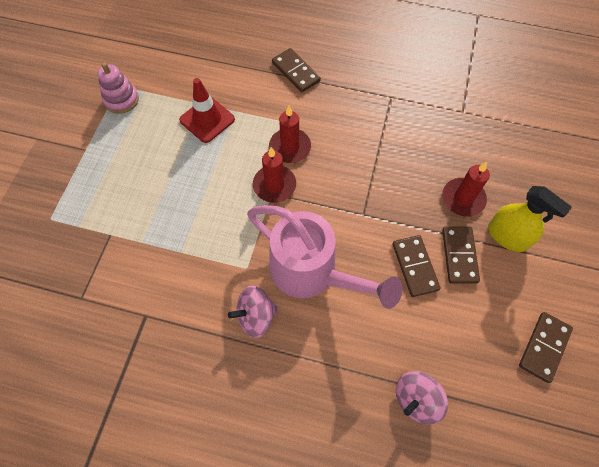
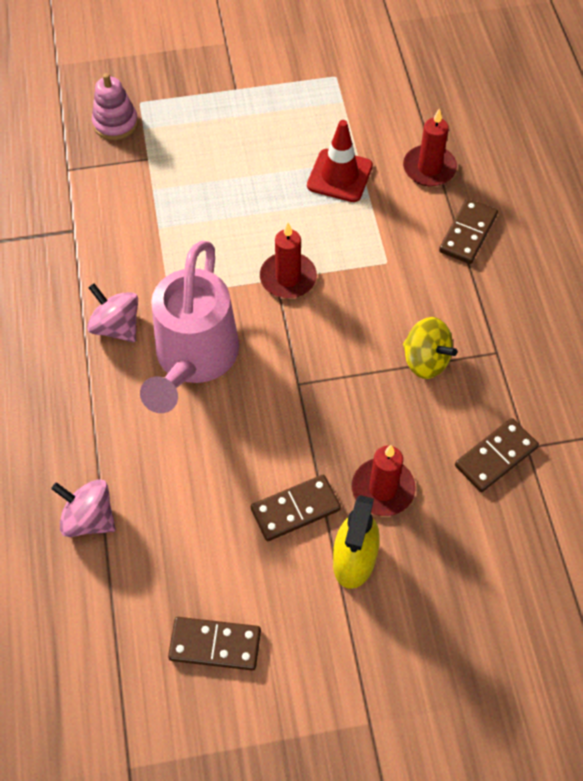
camera: 65 degrees right, 5 degrees down
(121, 100) = (318, 87): pink stacking toy -> pink stacking toy (115, 123)
(290, 147) = (350, 272): red candle -> red candle (429, 168)
(379, 135) = (425, 360): none -> yellow spinning top
(414, 266) = (255, 463): brown domino -> brown domino (495, 456)

